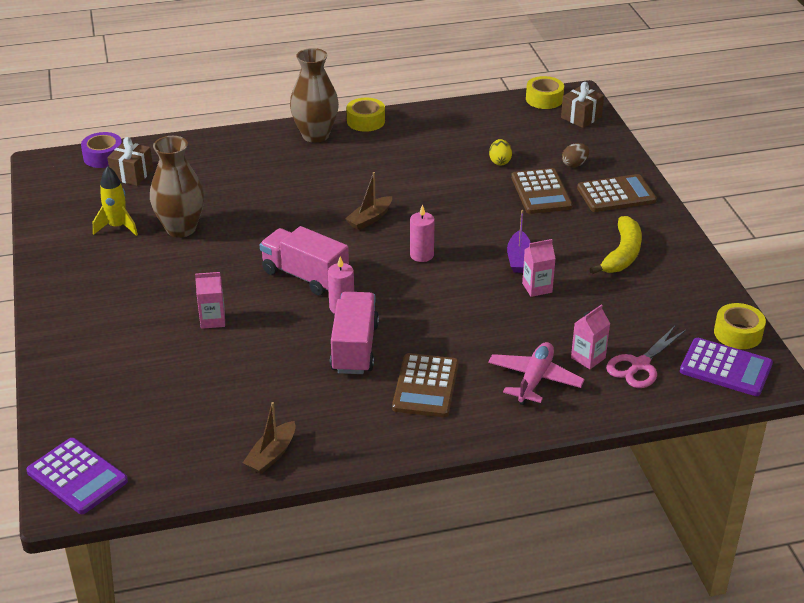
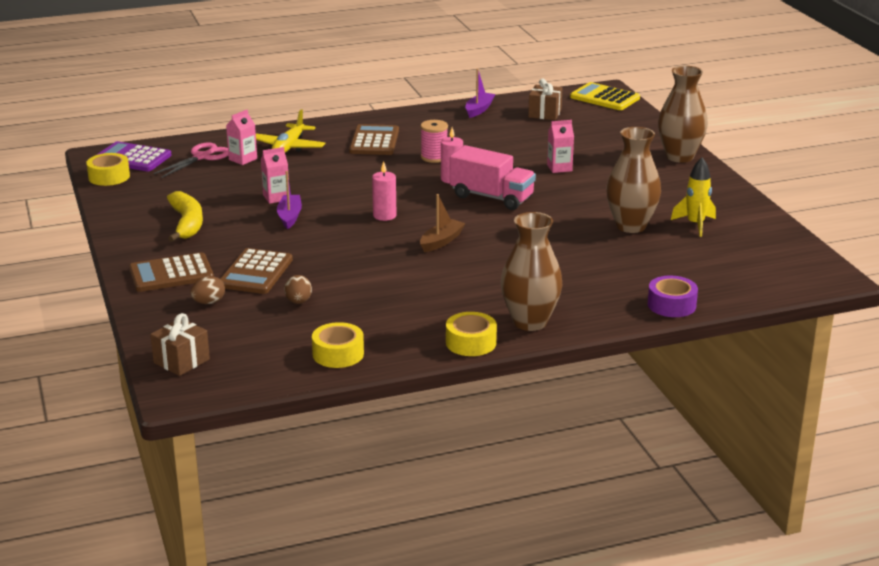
camera: 175 degrees right, 10 degrees down
(61, 332) = (679, 157): none -> brown vase
(77, 477) = (605, 98): purple calculator -> yellow calculator
(103, 157) = (770, 287): purple tape -> purple tape (671, 305)
(132, 174) = (721, 270): brown gift -> brown gift (544, 113)
(271, 455) = (479, 109): brown boat -> purple boat
(354, 348) = (434, 157): pink truck -> pink spool
(500, 161) = (298, 302): yellow egg -> brown egg
(534, 379) = (289, 147): pink plane -> yellow plane
(541, 192) = (255, 272): brown calculator -> brown calculator turned 150 degrees counterclockwise
(544, 99) = (226, 385): yellow tape -> yellow tape (338, 354)
(622, 254) = (187, 224): yellow banana -> yellow banana turned 150 degrees clockwise

